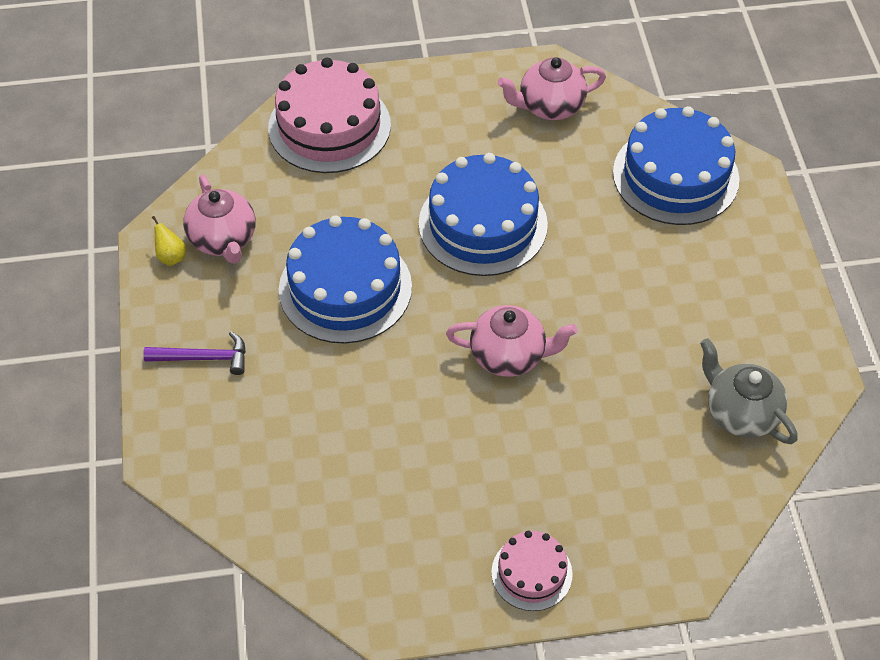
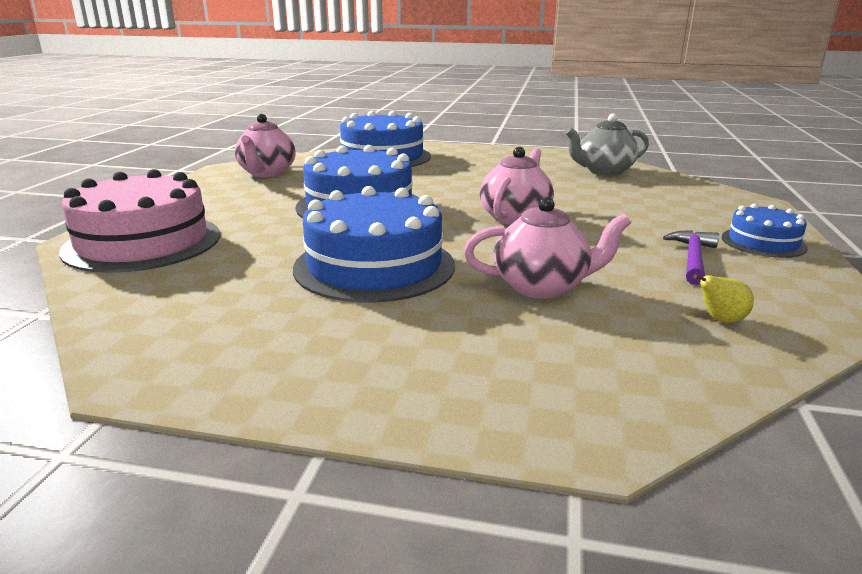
camera: 70 degrees left, 30 degrees down
(171, 257) = (191, 367): yellow pear -> yellow pear (720, 320)
(203, 358) = (408, 368): purple hammer -> purple hammer (693, 258)
(223, 240) = (215, 323): pink teapot -> pink teapot (542, 287)
(531, 573) = (763, 242): pink cake -> blue cake

